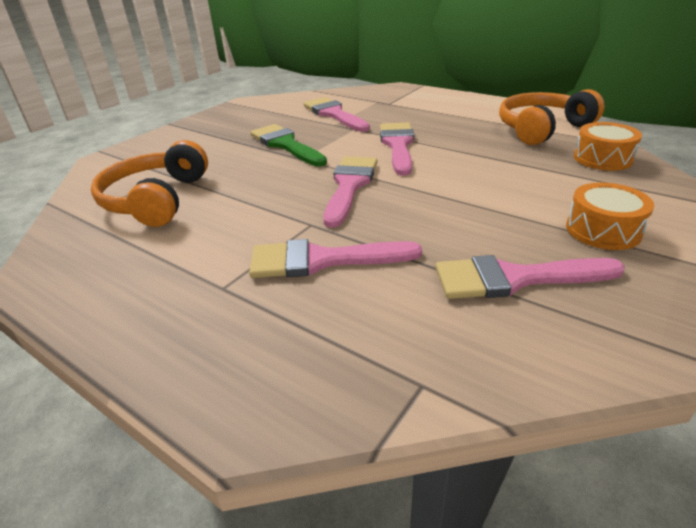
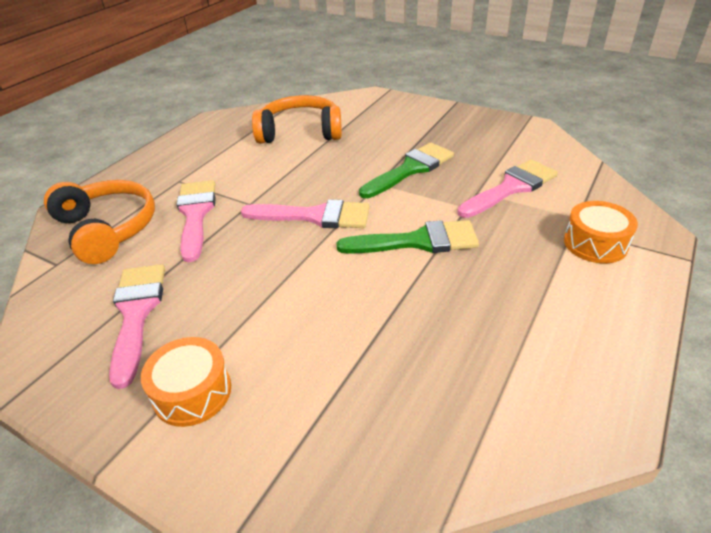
camera: 85 degrees right, 5 degrees up
(398, 145) = (417, 241): pink brush -> green brush
(542, 129) = (505, 388): orange headphones -> orange headphones (108, 229)
(602, 158) = (387, 443): orange drum -> orange drum (595, 243)

